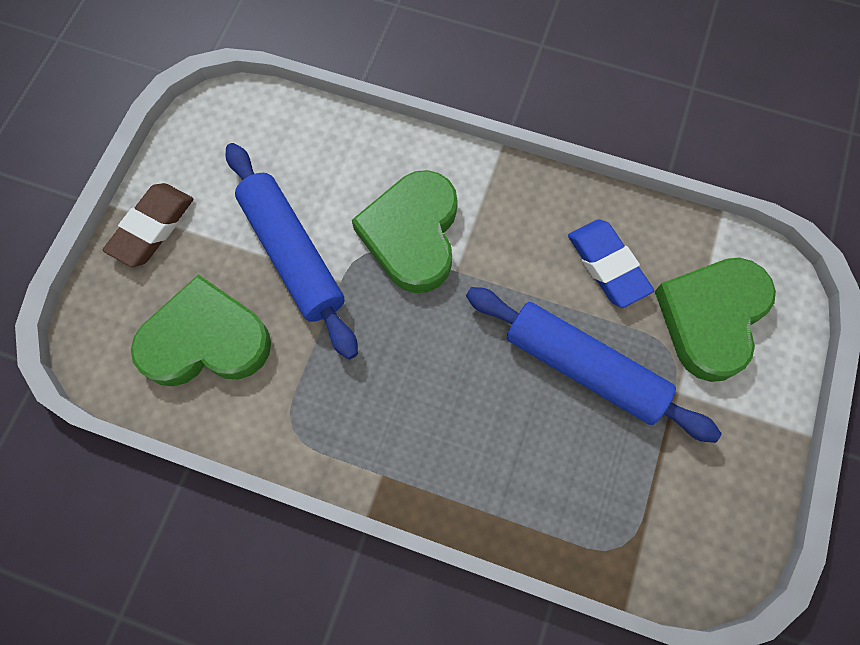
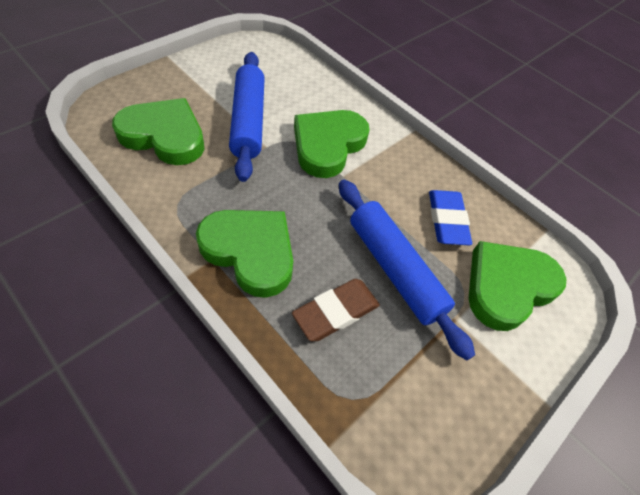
camera: 20 degrees right, 15 degrees down
(152, 228) = (180, 74): brown eraser -> brown eraser (336, 312)
(417, 441) = (250, 252): none -> green heart

